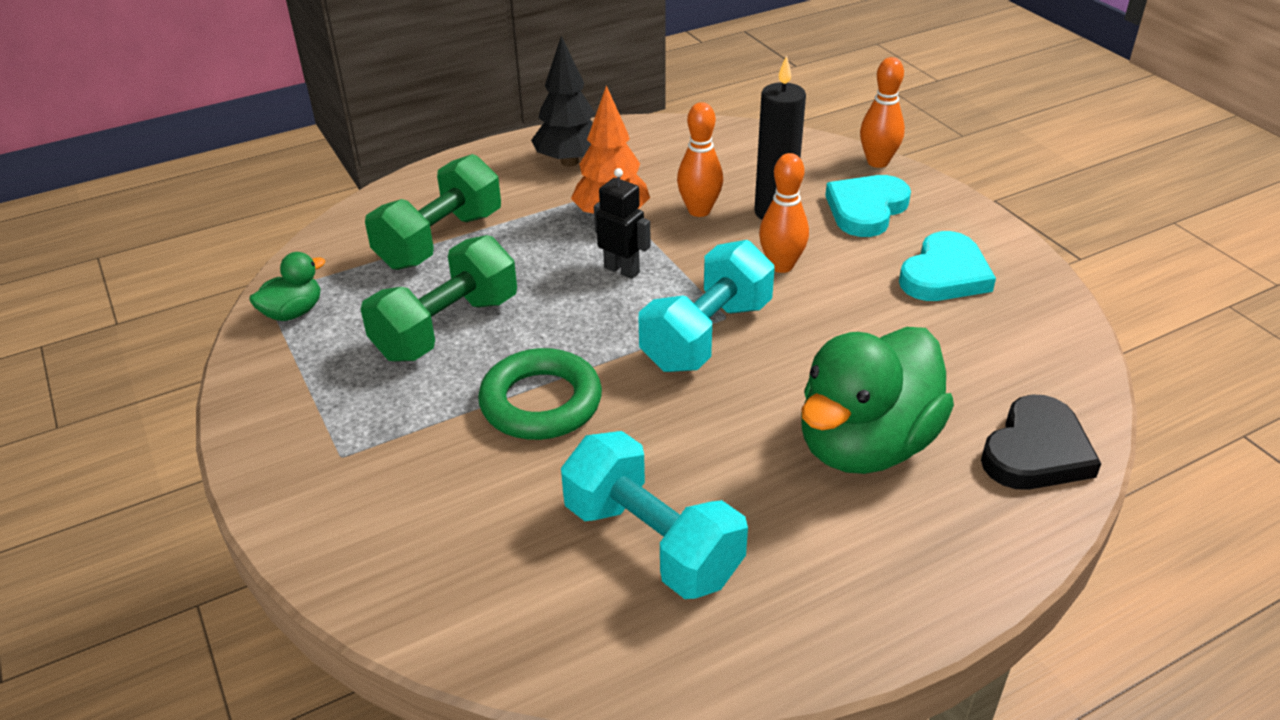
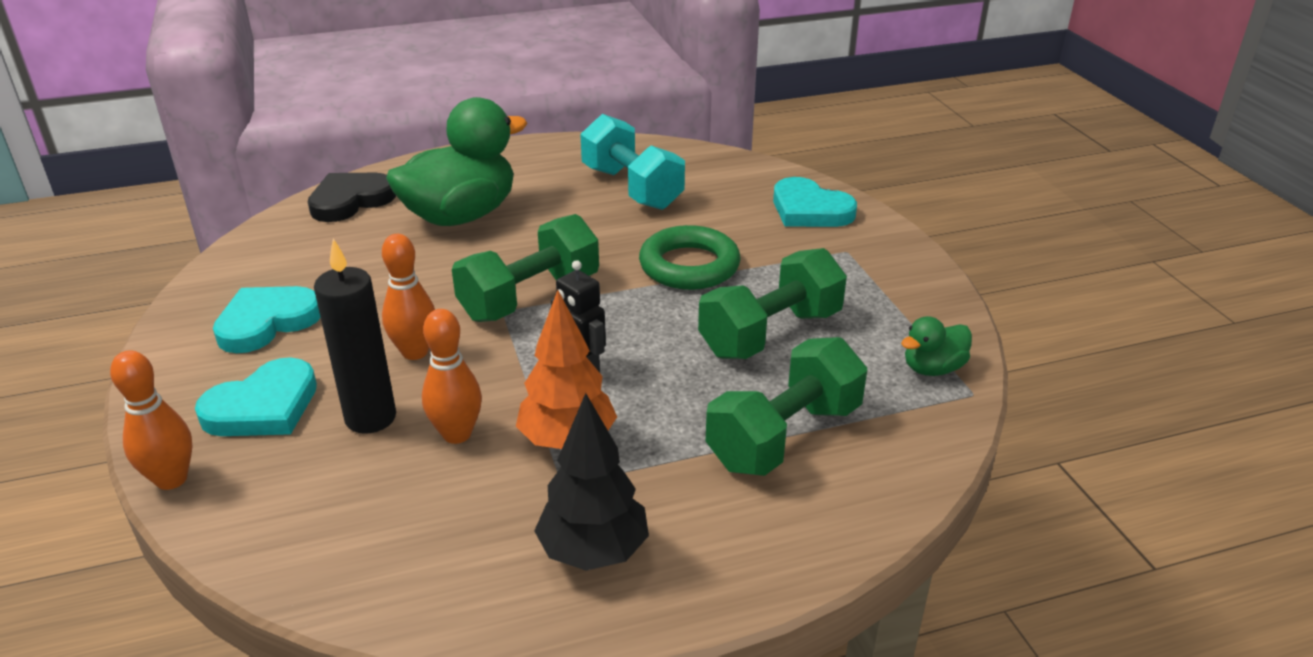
camera: 170 degrees left, 5 degrees down
(377, 532) = (809, 210): none -> turquoise heart
(707, 335) = (530, 297): turquoise dumbbell -> green dumbbell

